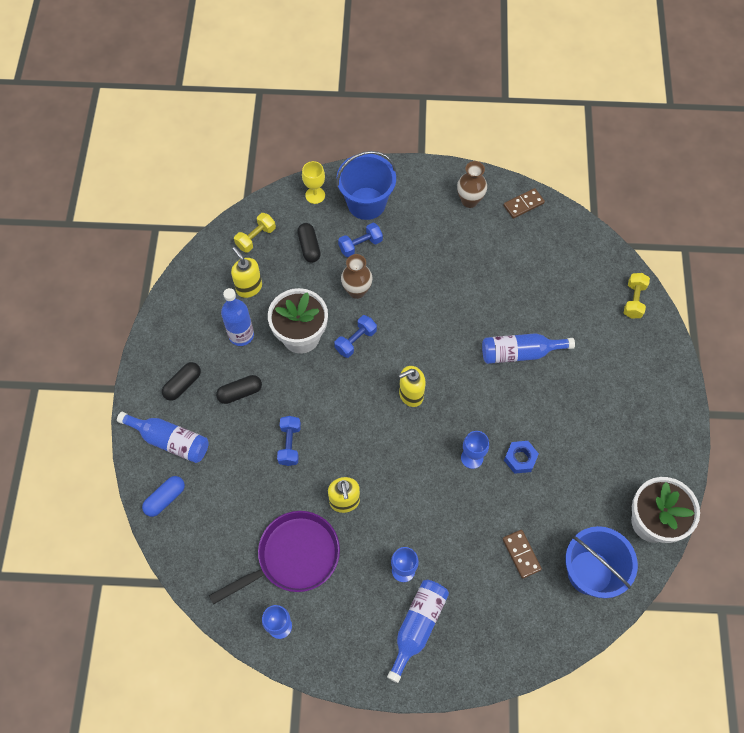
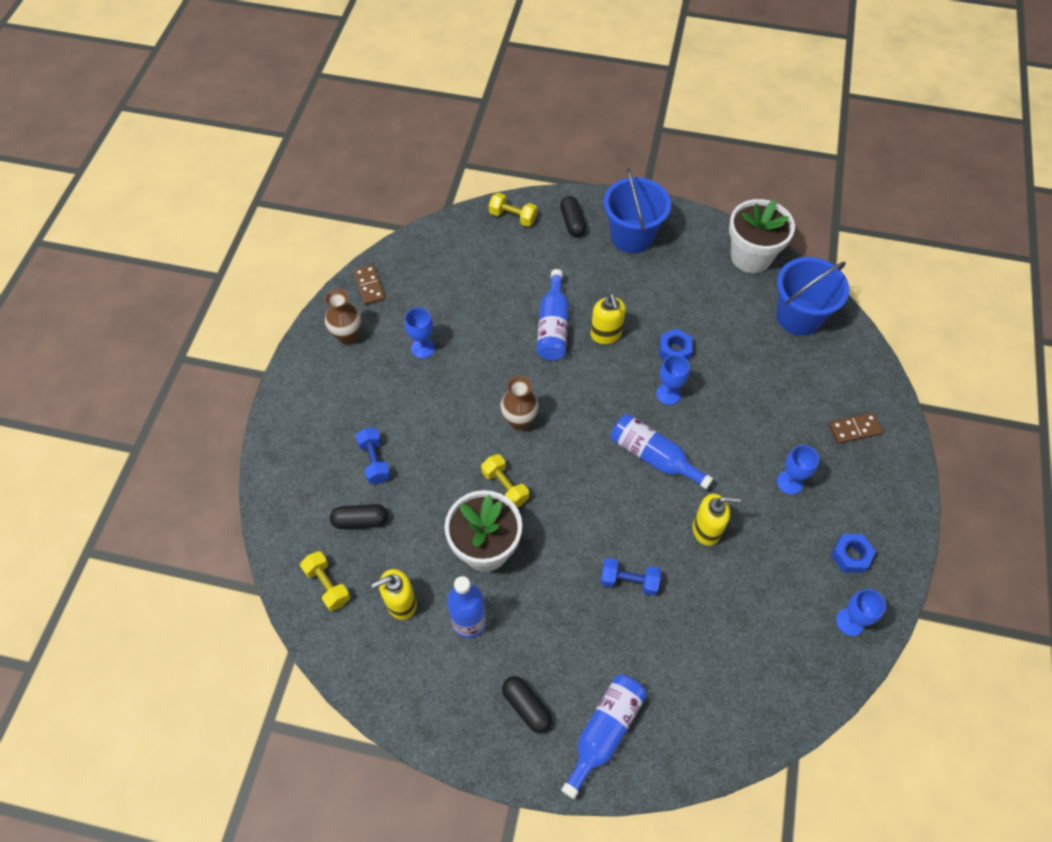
camera: 80 degrees left, 5 degrees down
(165, 498) = (684, 745): blue capsule -> none
(240, 392) = (550, 632): black capsule -> black capsule (572, 222)
(293, 557) = (769, 595): purple pan -> none
(315, 195) = (285, 502): yellow goblet -> none
(341, 626) = (850, 555): none -> blue nut
(355, 341) = (505, 487): blue dumbbell -> yellow dumbbell
(357, 291) = (438, 475): brown vase -> brown vase (519, 421)
(366, 203) = (317, 445): blue bucket -> blue bucket (632, 236)
(410, 395) = (585, 440): yellow soap dispenser -> yellow soap dispenser (606, 334)
(417, 626) = (850, 478): blue bottle -> blue bottle (653, 456)
(472, 256) = (423, 348): none -> blue goblet
(521, 554) = (777, 370): brown domino -> brown domino (854, 429)

